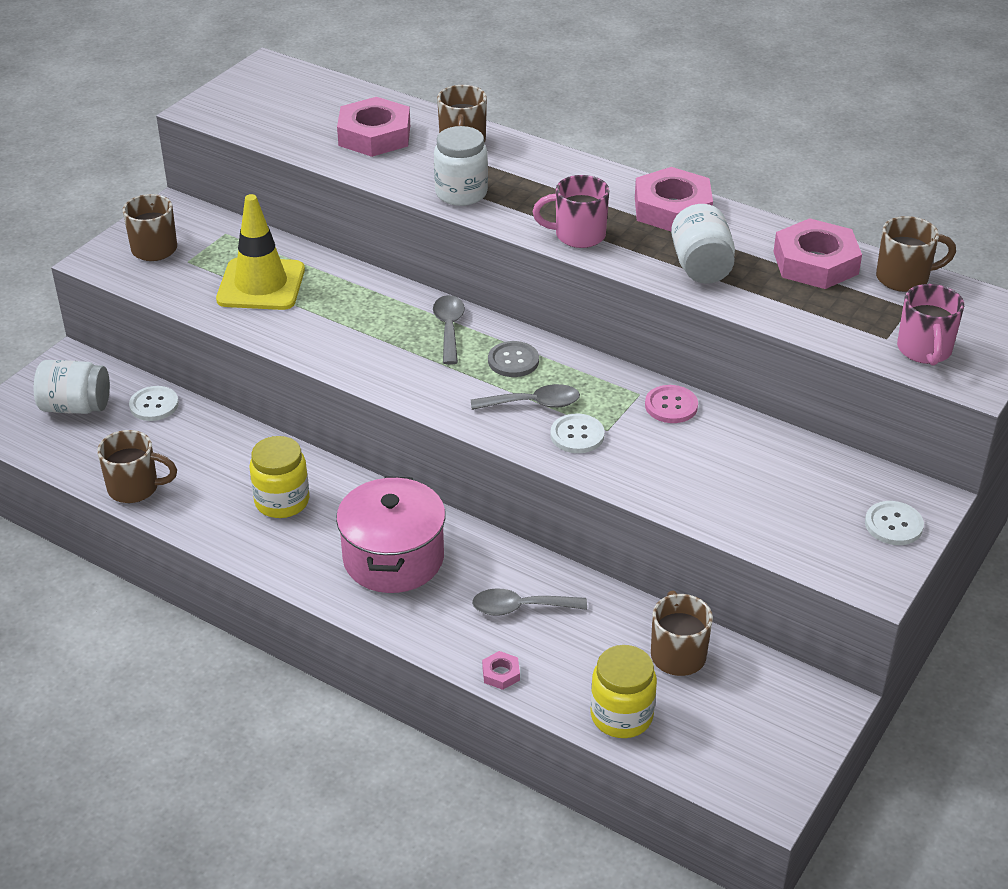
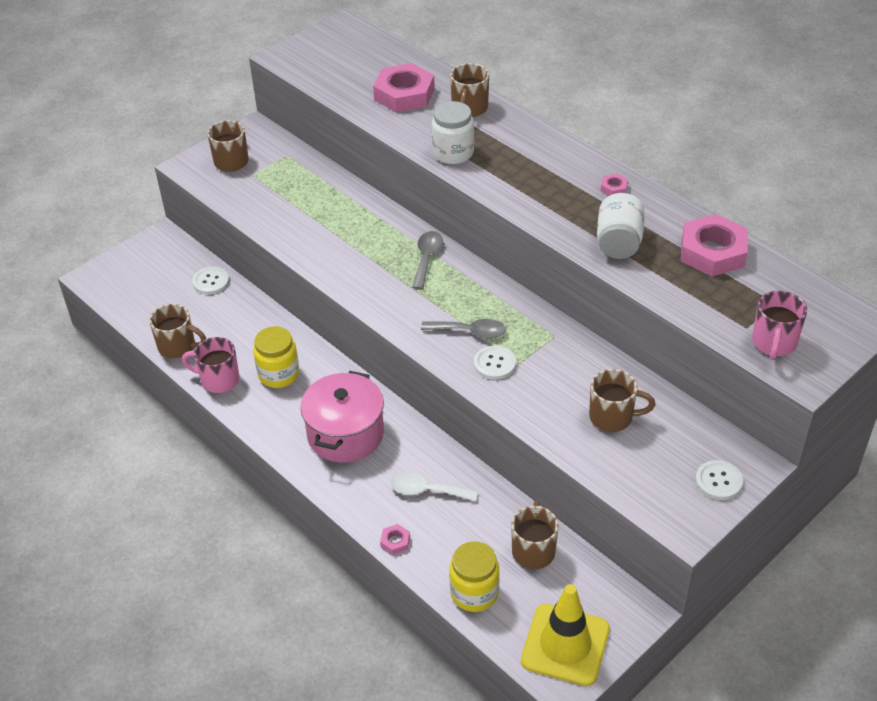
camera: 15 degrees right, 5 degrees up
(76, 407) = (156, 275): white jar -> none
(261, 285) = (299, 202): yellow traffic cone -> yellow traffic cone (565, 645)
(513, 361) = (466, 293): grey button -> none
(520, 608) = (426, 491): grey spoon -> white spoon
(578, 235) = (531, 202): pink mug -> pink mug (218, 380)
(671, 406) = (576, 350): pink button -> none
(672, 209) = (614, 188): pink nut -> pink nut, size x0.42
(904, 278) = (781, 276): brown mug -> brown mug (612, 417)

